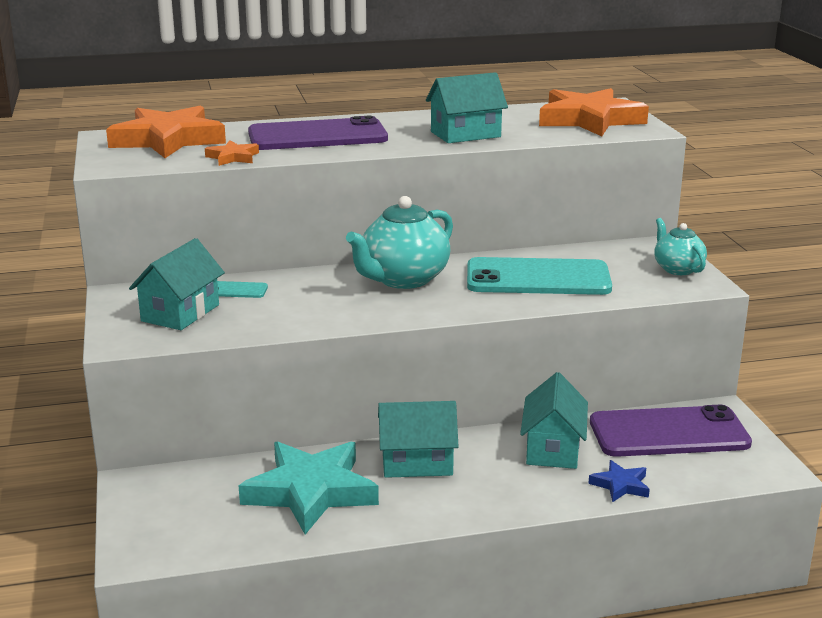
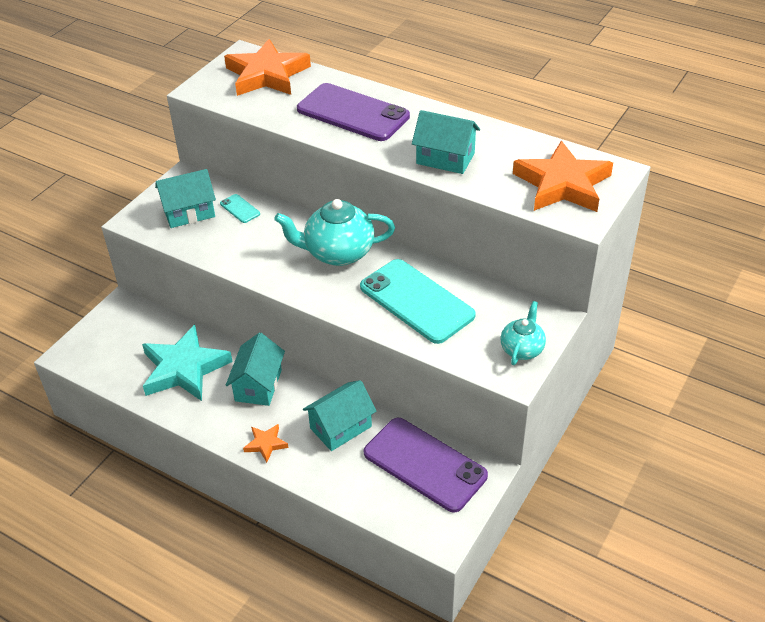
camera: 45 degrees right, 20 degrees up
(233, 157) = (271, 114): orange star -> orange star (266, 444)
(417, 463) = (258, 385): turquoise house -> turquoise house turned 60 degrees clockwise
(620, 485) = (336, 481): blue star -> none

